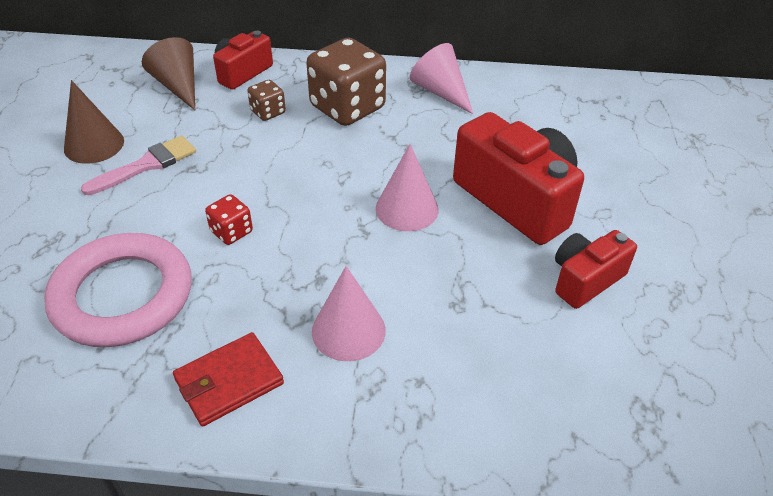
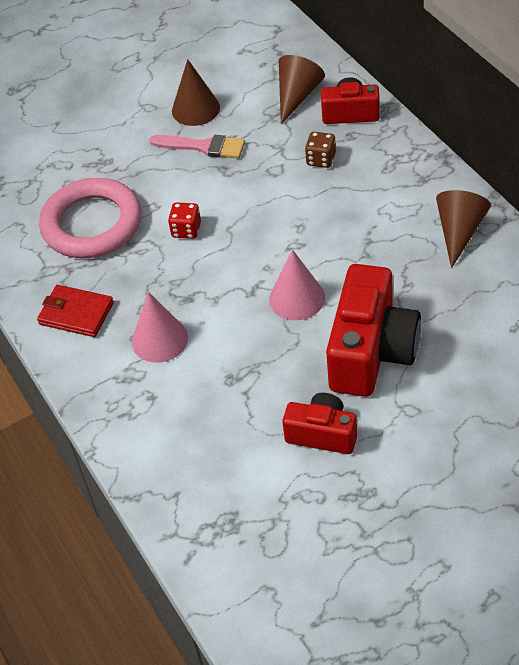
camera: 60 degrees right, 5 degrees up
(347, 107) = (375, 195): brown dice -> none
(441, 92) = (459, 232): pink cone -> brown cone

